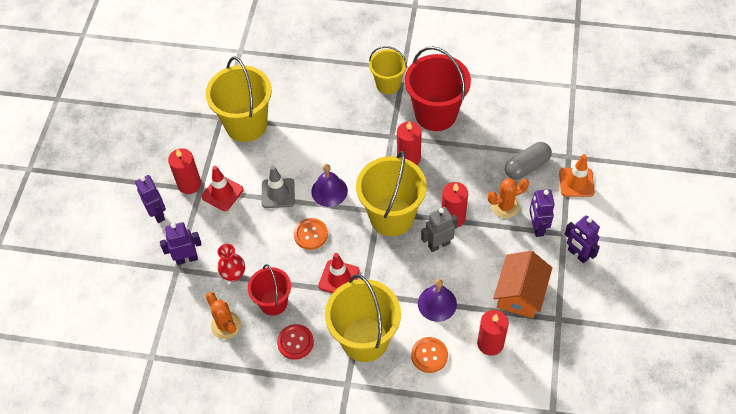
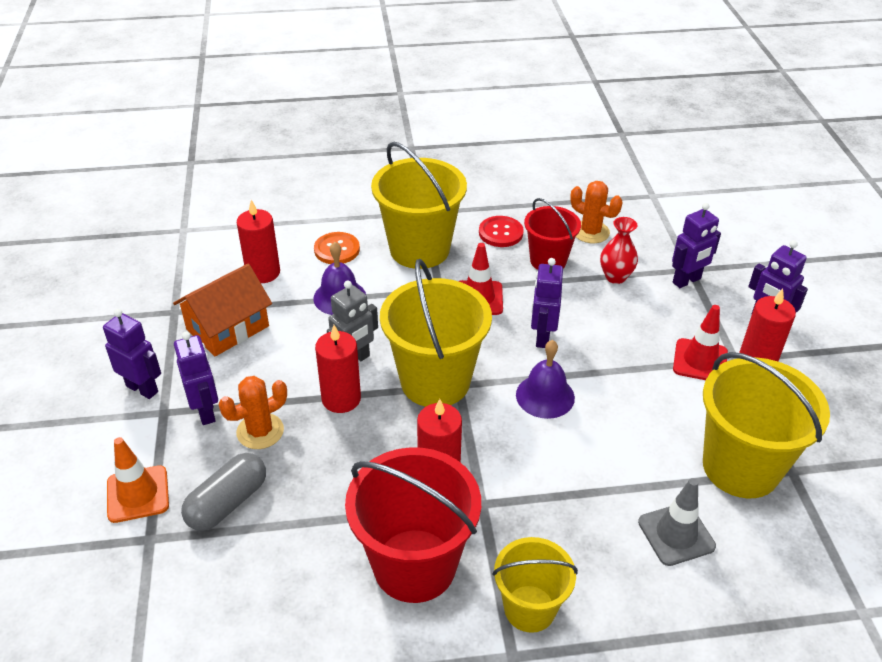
camera: 160 degrees right, 15 degrees down
(278, 193) = (619, 377): grey traffic cone -> grey traffic cone (676, 534)
(310, 234) = (542, 337): orange button -> purple robot
(520, 293) = (228, 328): orange house -> orange house turned 45 degrees clockwise

